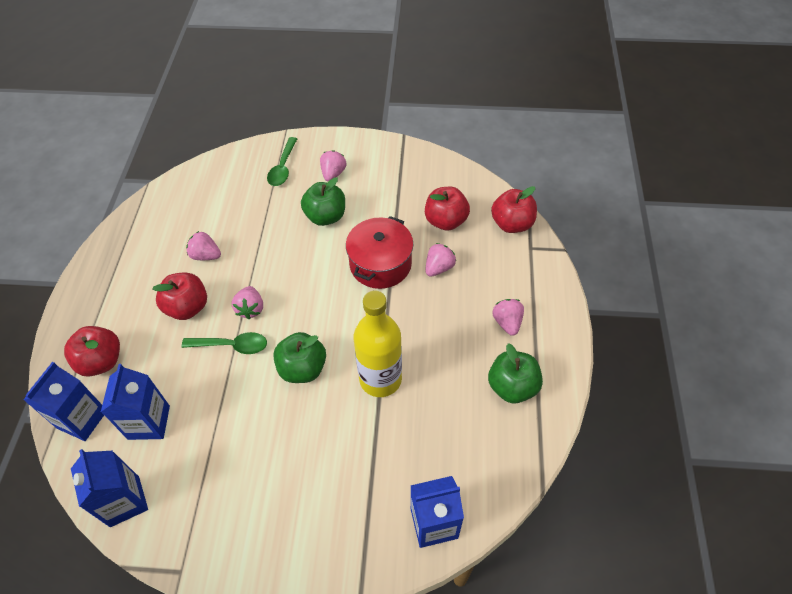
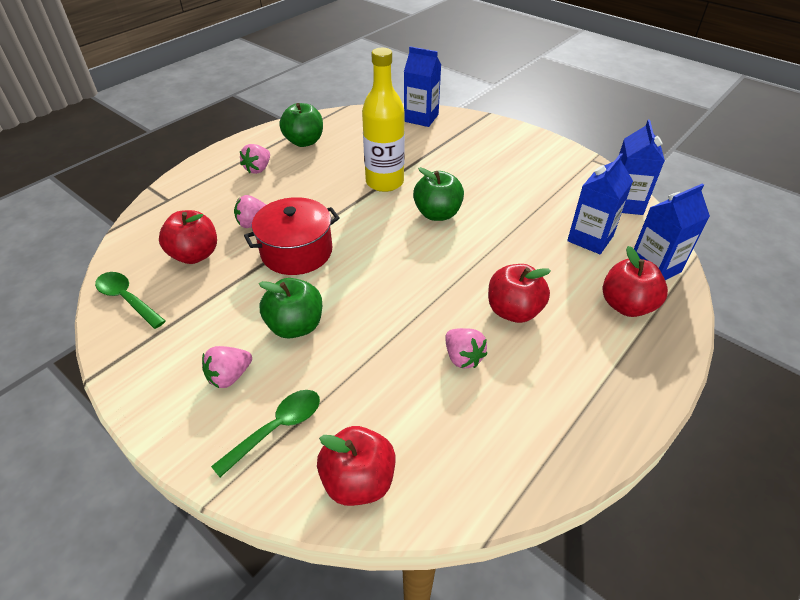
camera: 145 degrees left, 10 degrees down
(232, 345) = (487, 257): green spoon -> green spoon (127, 299)
(250, 309) = (449, 277): pink strawberry -> none
(512, 224) = (150, 222): red apple -> red apple (358, 481)

